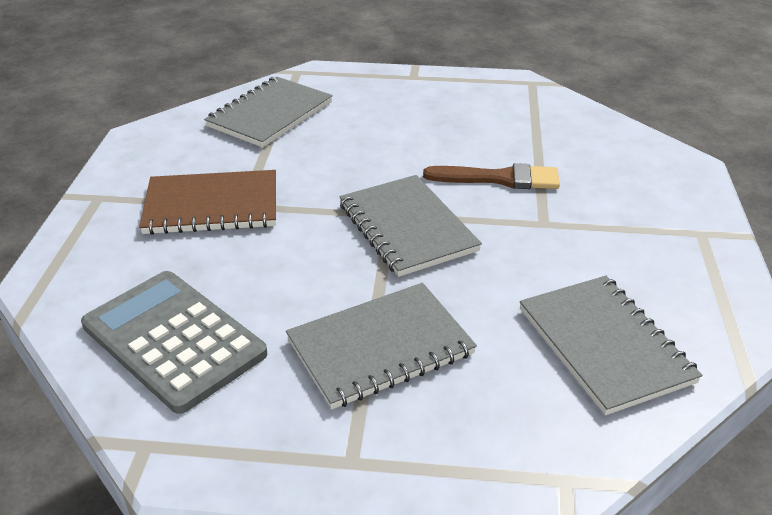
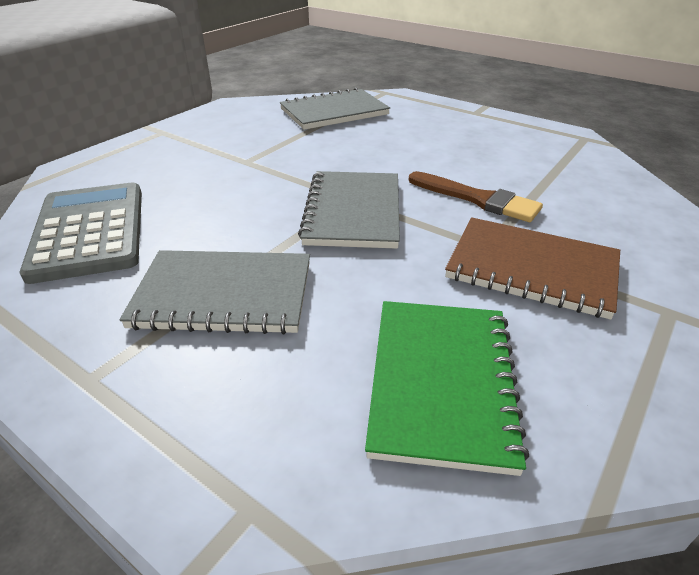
camera: 30 degrees right, 0 degrees up
(212, 206) = (225, 155): brown notebook -> brown notebook (531, 269)
(604, 345) = (441, 382): grey notebook -> green notebook

